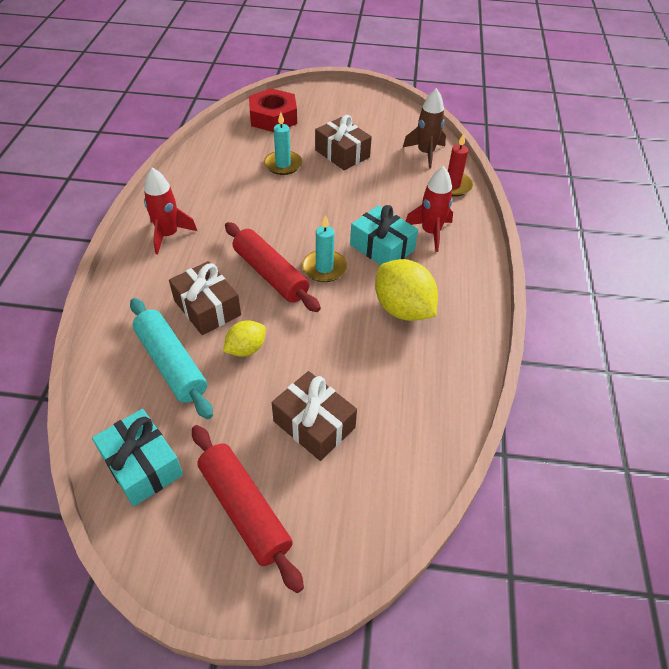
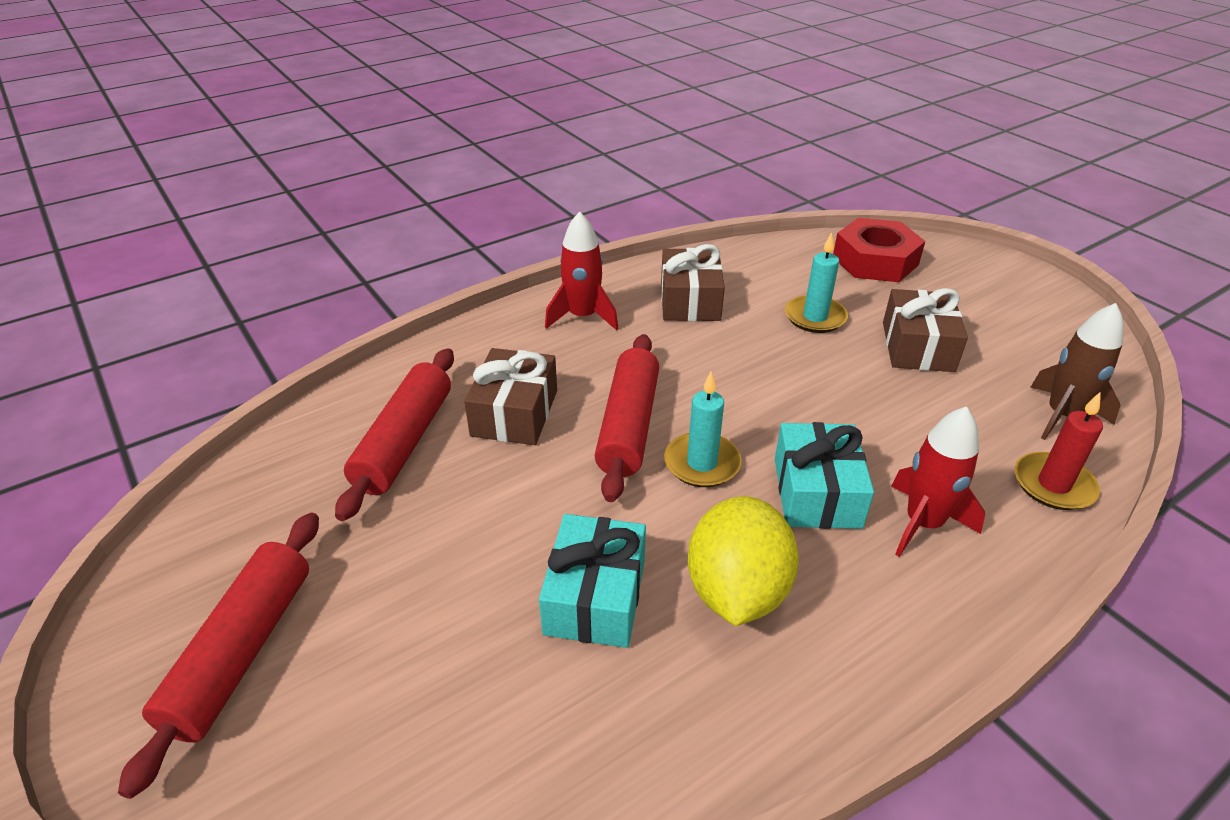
camera: 50 degrees right, 10 degrees down
(142, 465) = (243, 517): turquoise gift -> turquoise gift (595, 596)
(171, 364) = (404, 442): turquoise rolling pin -> red rolling pin
(246, 349) = (489, 485): yellow lemon -> none
(314, 424) = (432, 631): brown gift -> brown gift (690, 300)

